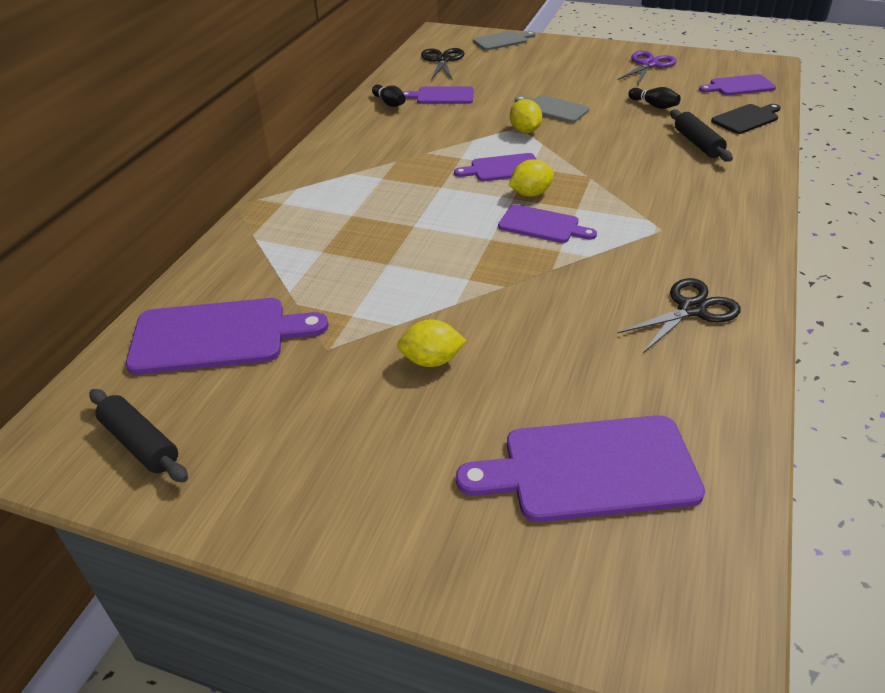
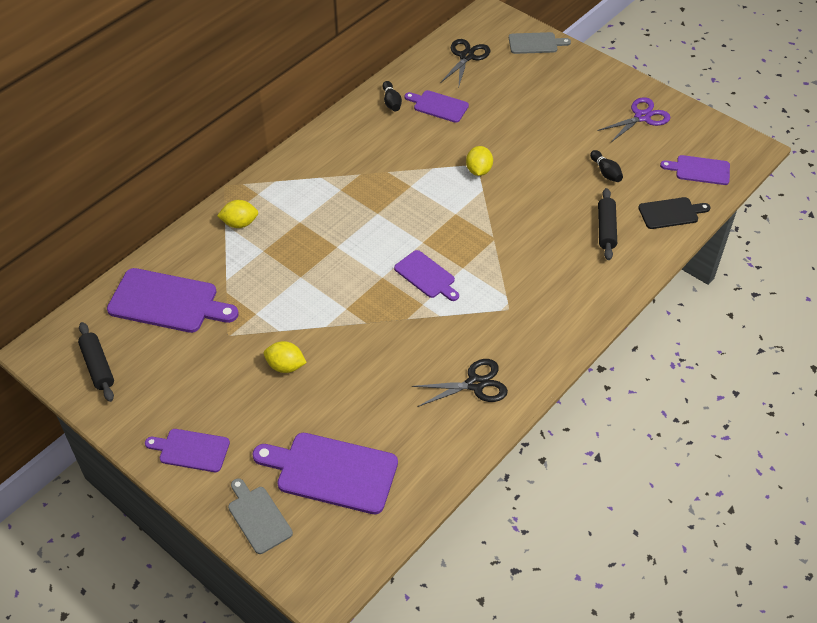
camera: 20 degrees right, 10 degrees up
(502, 168) = (434, 208): purple cutting board -> purple cutting board (191, 450)
(530, 194) = (438, 242): yellow lemon -> yellow lemon (239, 223)
(553, 109) = (519, 150): grey cutting board -> grey cutting board (258, 517)

